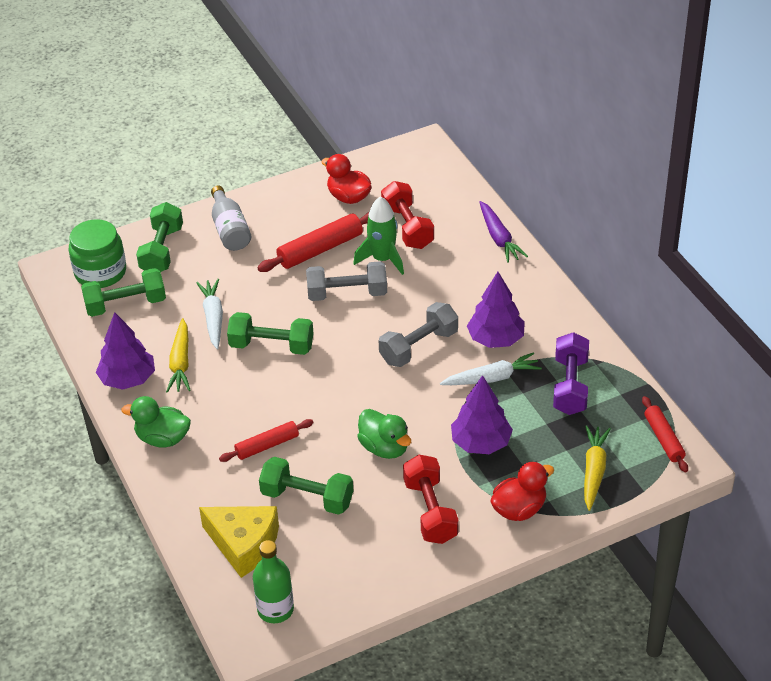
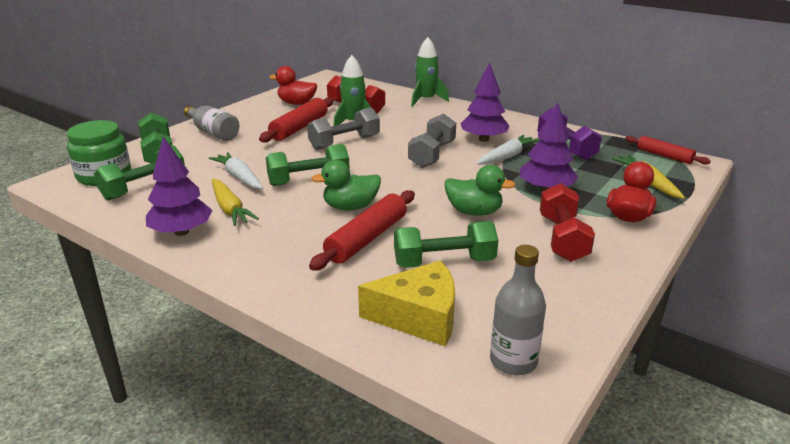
camera: 30 degrees left, 15 degrees down
(162, 438) = (253, 262): green duck -> green duck (350, 207)
(267, 445) = (367, 238): red rolling pin -> red rolling pin, size x1.56
(275, 610) = (513, 361): green bottle -> grey bottle
(430, 511) = (562, 238): red dumbbell -> red dumbbell turned 45 degrees clockwise
(499, 238) = (426, 100): purple carrot -> green rocket

